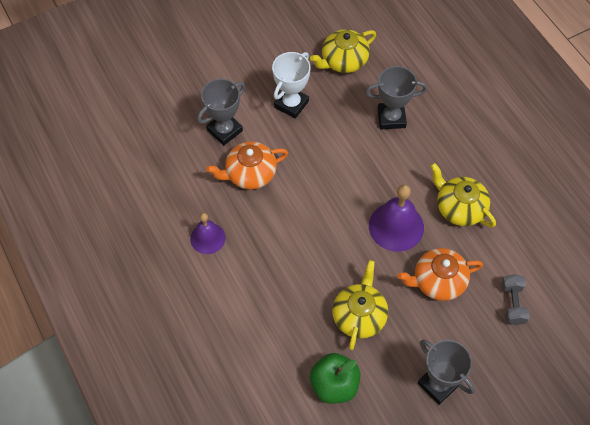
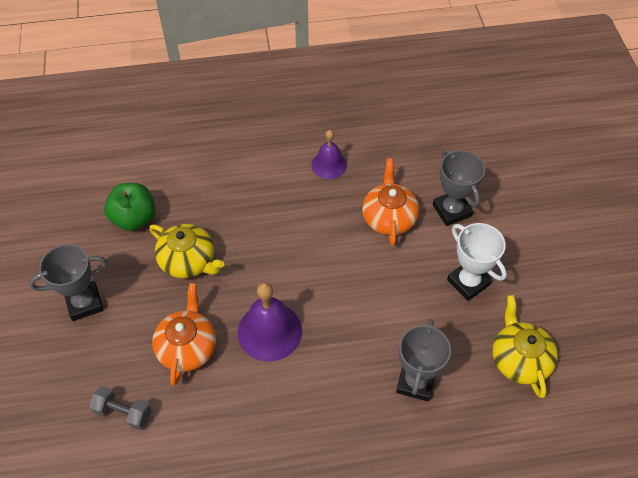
camera: 110 degrees right, 5 degrees down
(459, 208) = (264, 408): yellow teapot -> none

